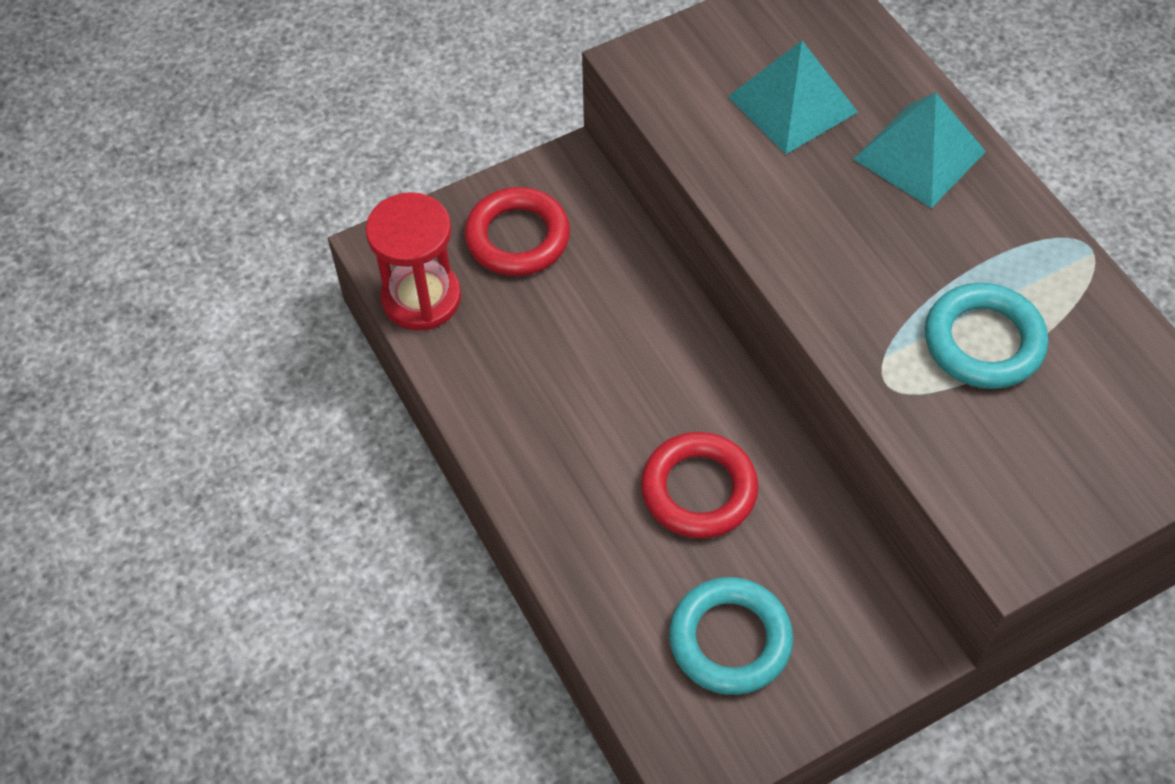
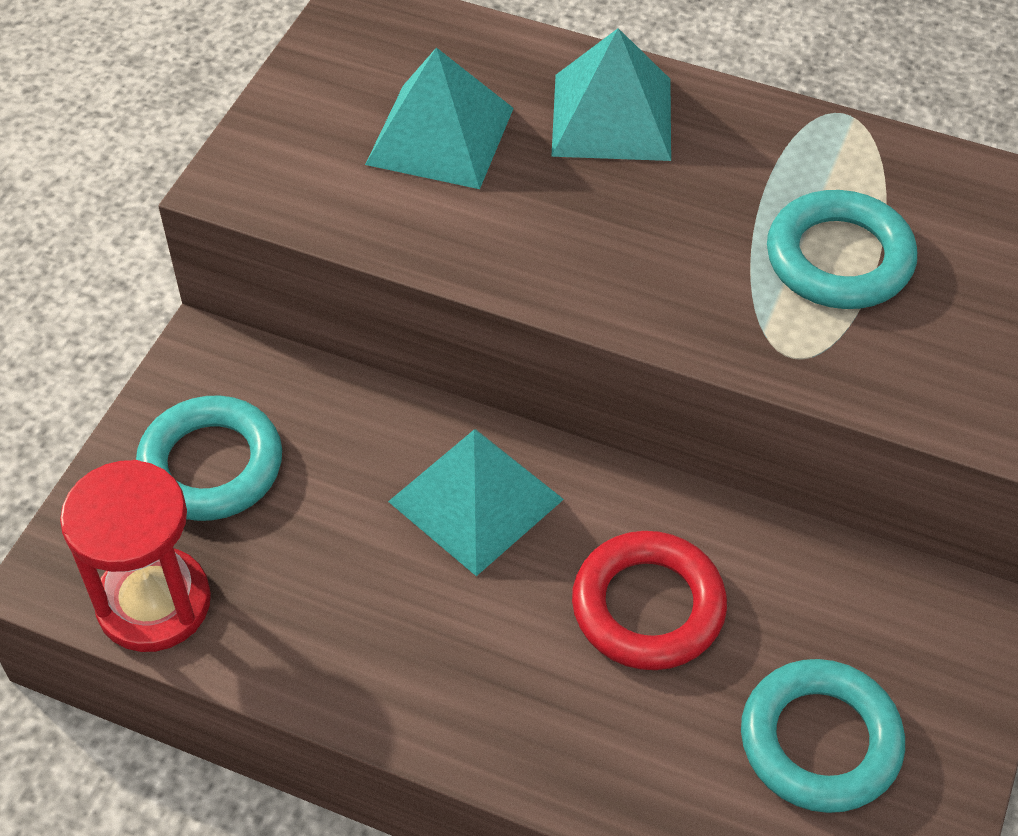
camera: 40 degrees left, 5 degrees down
(517, 237) = (211, 465): red ring -> turquoise ring
(652, 357) = (476, 500): none -> turquoise pyramid

